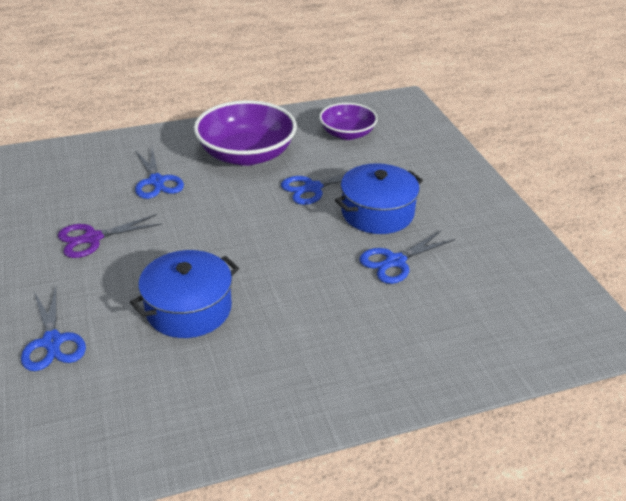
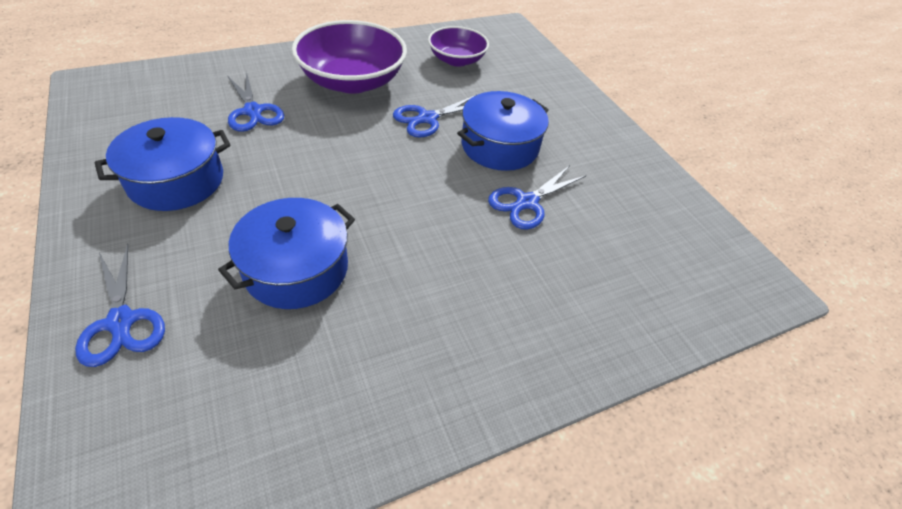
camera: 10 degrees left, 10 degrees up
(92, 238) = (176, 181): purple scissors -> blue pot

